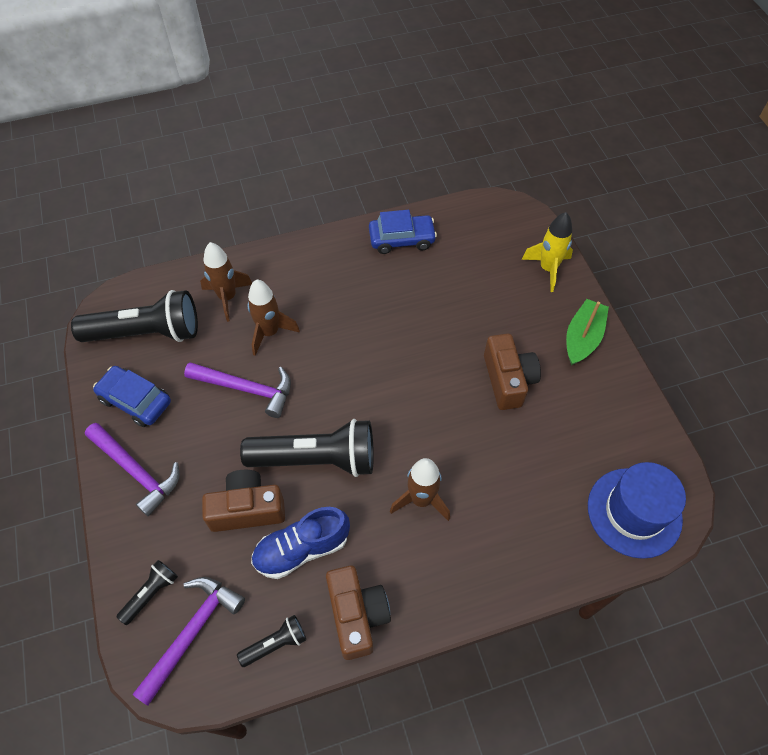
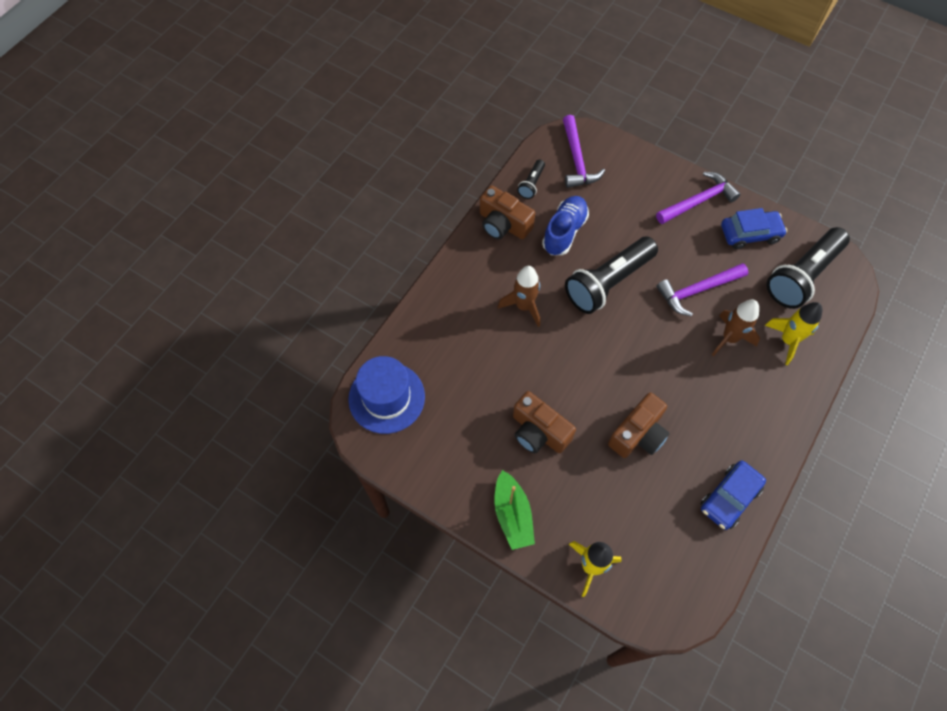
camera: 140 degrees right, 5 degrees up
(136, 471) = (698, 201): purple hammer -> purple hammer turned 150 degrees clockwise
(151, 593) = (616, 159): black flashlight -> none
(227, 297) = (788, 341): brown rocket -> yellow rocket
(247, 509) = (615, 228): brown camera -> brown camera (638, 434)

